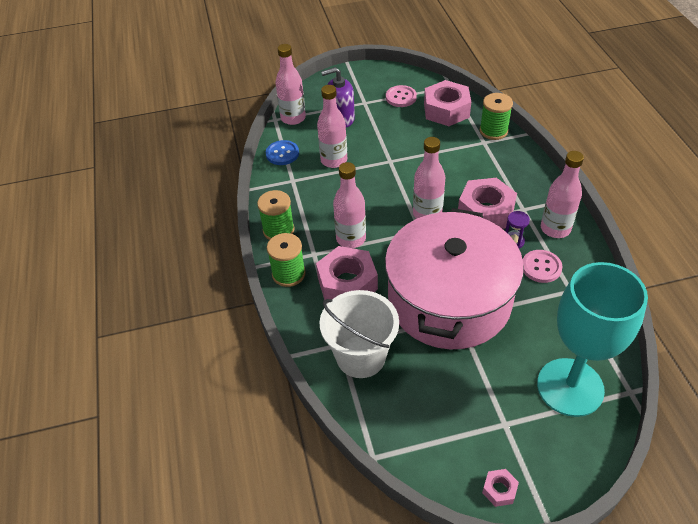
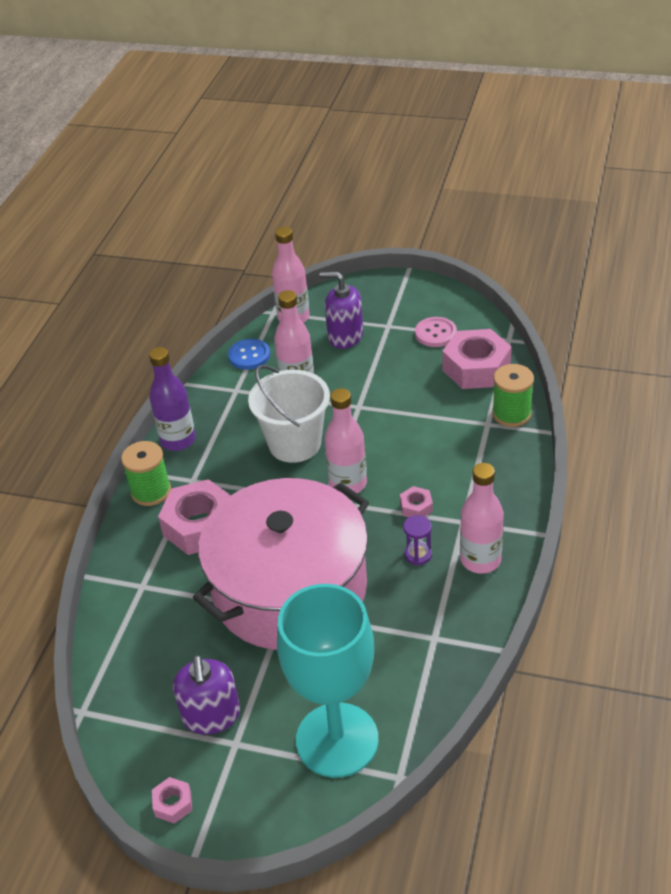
camera: 30 degrees right, 5 degrees down
(278, 230) = (178, 440): green spool -> purple bottle
(351, 239) = (243, 479): pink bottle -> none
(361, 356) = (151, 607): white bucket -> white bucket (294, 444)
(471, 412) = (211, 715): none -> purple soap dispenser
(485, 211) = (416, 507): pink nut -> pink nut, size x0.46
(541, 267) = (423, 597): pink button -> none

